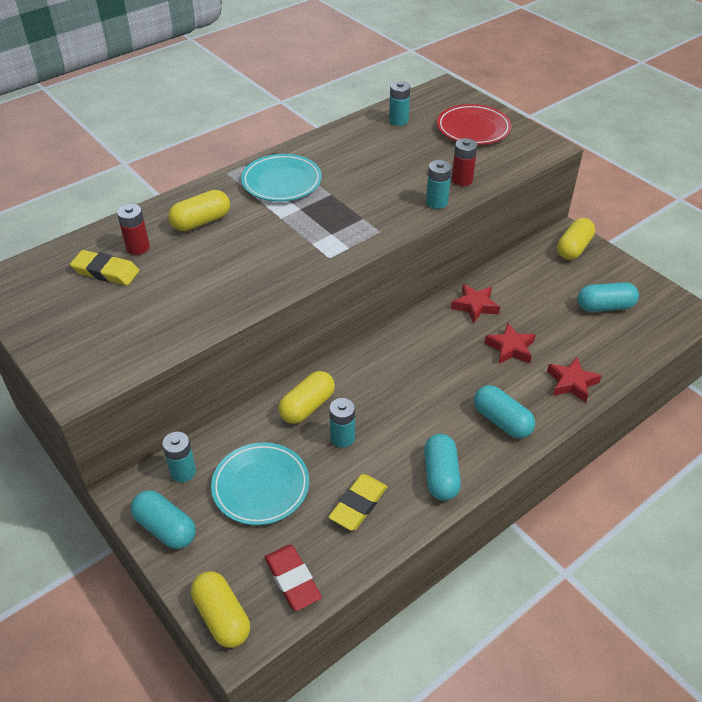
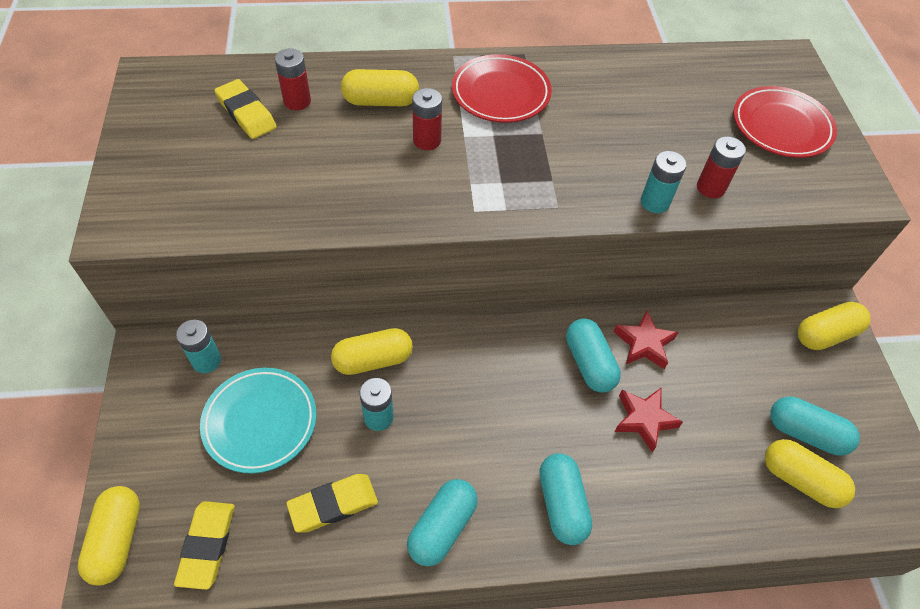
camera: 30 degrees right, 10 degrees up
(165, 528) = (145, 411): turquoise capsule -> turquoise capsule (589, 363)
(257, 231) = (427, 140): none -> red battery
(281, 182) = (501, 93): turquoise plate -> red plate
(292, 580) = (207, 545): red eraser -> yellow eraser
(398, 120) = (696, 76): turquoise battery -> none
(571, 383) = (683, 508): red star -> none
(621, 332) = (800, 479): none -> yellow capsule

